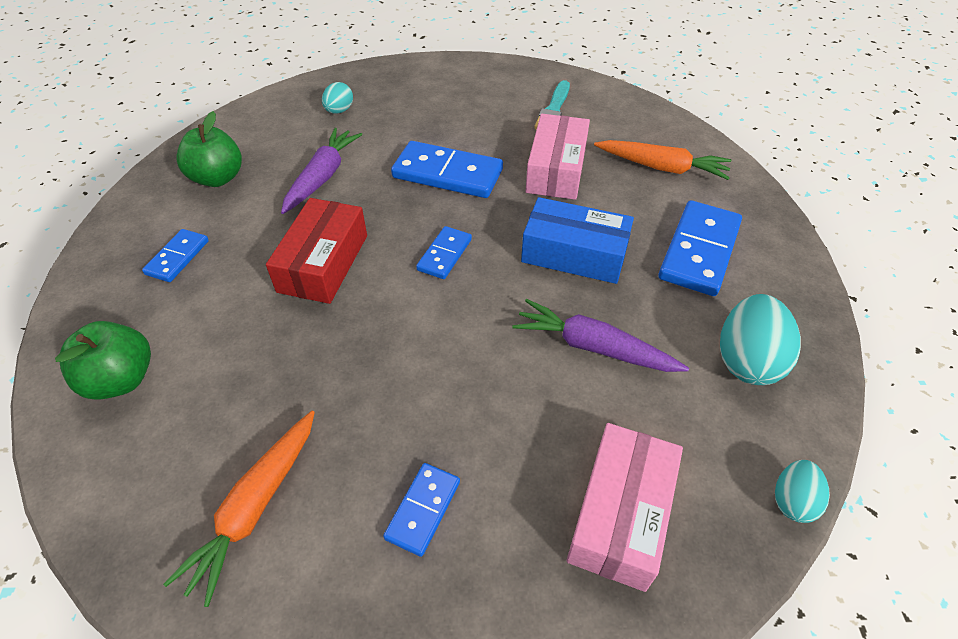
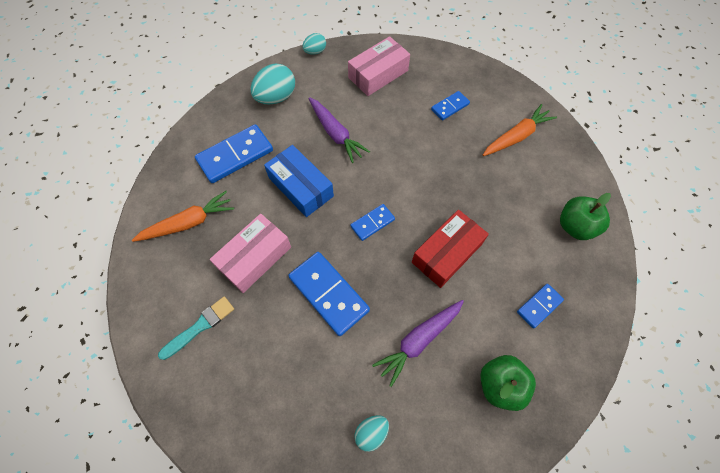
camera: 150 degrees left, 15 degrees up
(662, 167) = (189, 223): orange carrot -> orange carrot turned 105 degrees clockwise

